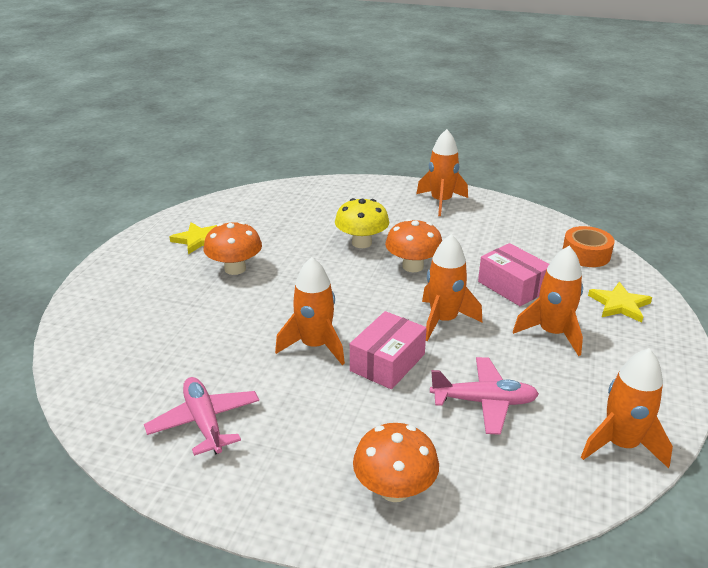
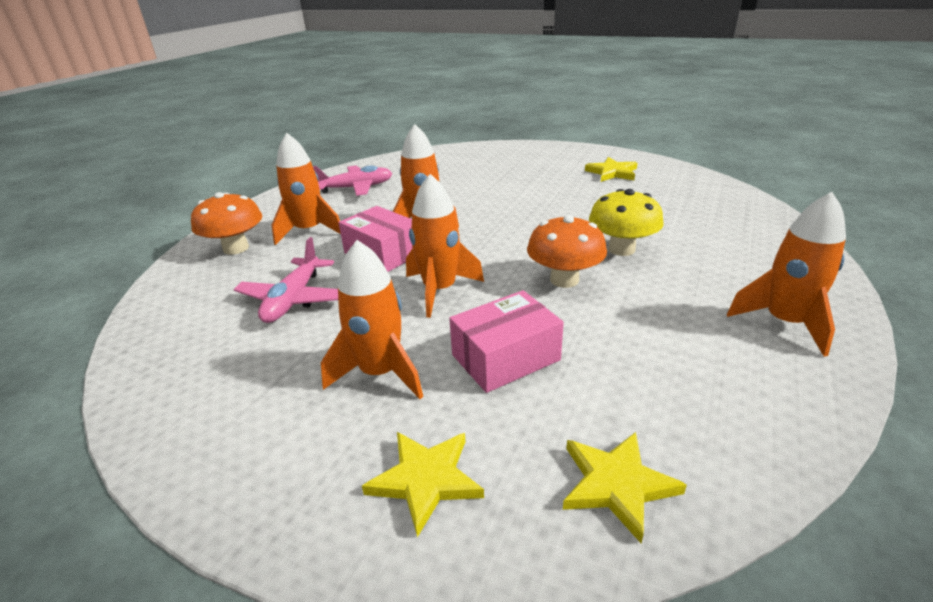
camera: 100 degrees right, 0 degrees up
(235, 269) = (558, 188): orange mushroom -> none
(586, 254) = (616, 485): orange tape -> yellow star
(621, 445) = (161, 381): orange rocket -> orange rocket (309, 231)

